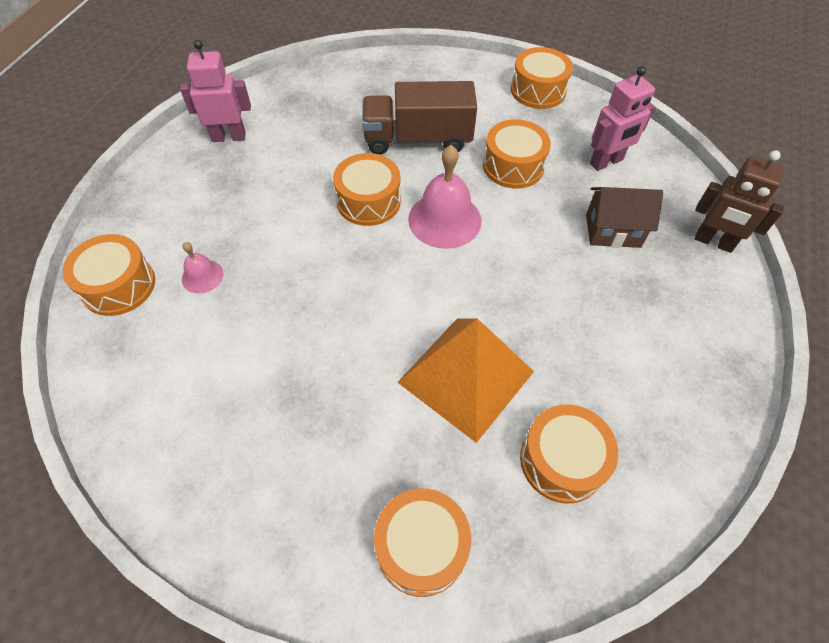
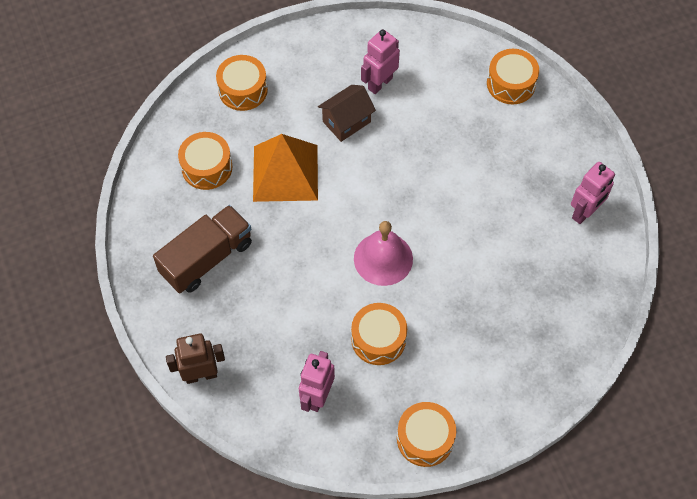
camera: 140 degrees right, 5 degrees up
(202, 276) = (476, 120): pink bell -> none
(243, 402) = (380, 83): none -> pink robot
(368, 201) = (442, 235): orange drum -> none
(418, 139) = (464, 311): brown truck -> brown truck (207, 258)
(613, 231) = (272, 333): brown house -> brown house (346, 122)

